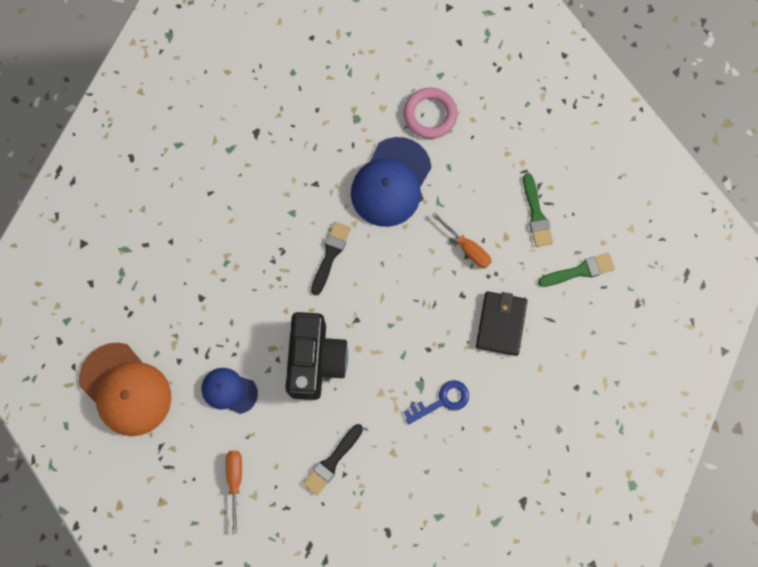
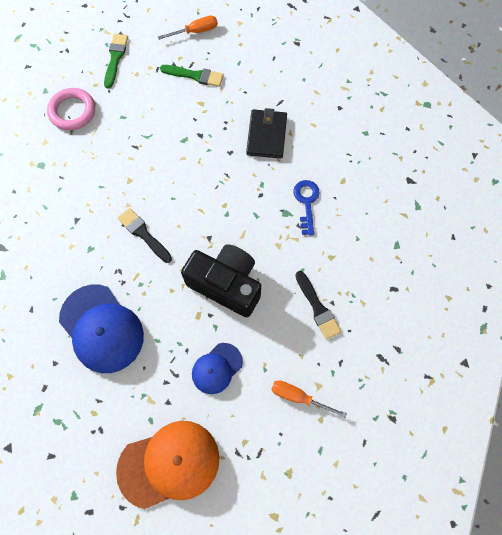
camera: 65 degrees left, 5 degrees down
(391, 182) = (110, 163): blue cap -> blue cap (101, 328)
(467, 248) = (194, 132): orange screwdriver -> orange screwdriver (195, 31)
(501, 324) = (266, 136): black wallet -> black wallet turned 60 degrees clockwise
(579, 271) = (253, 67): green brush -> green brush (115, 58)

